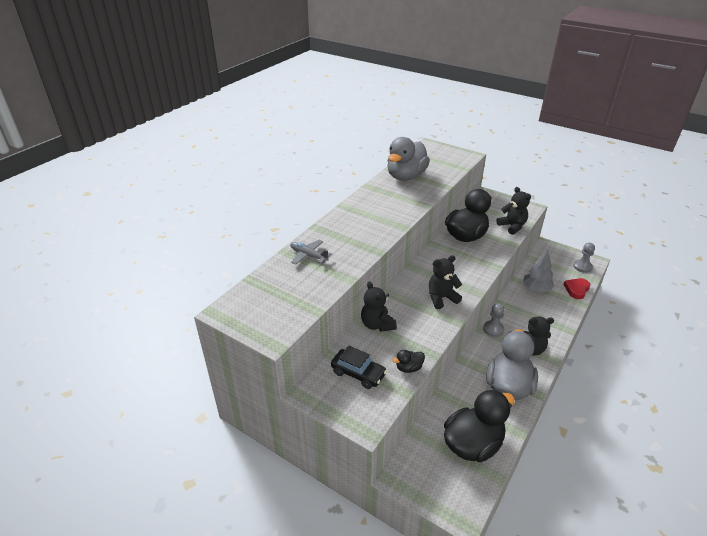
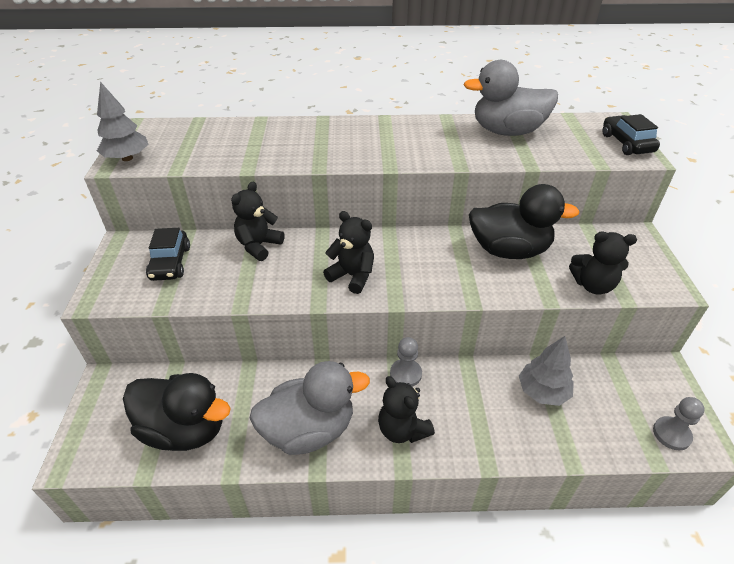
camera: 55 degrees right, 5 degrees up
(270, 330) = (127, 158): none -> grey tree
(308, 256) = (266, 133): grey plane -> none
(409, 368) = (203, 296): black duck -> none
(453, 153) = (626, 143): none -> black car
(512, 226) = (593, 285): black teddy bear -> black teddy bear turned 75 degrees clockwise
(576, 289) = (600, 444): red heart -> none

